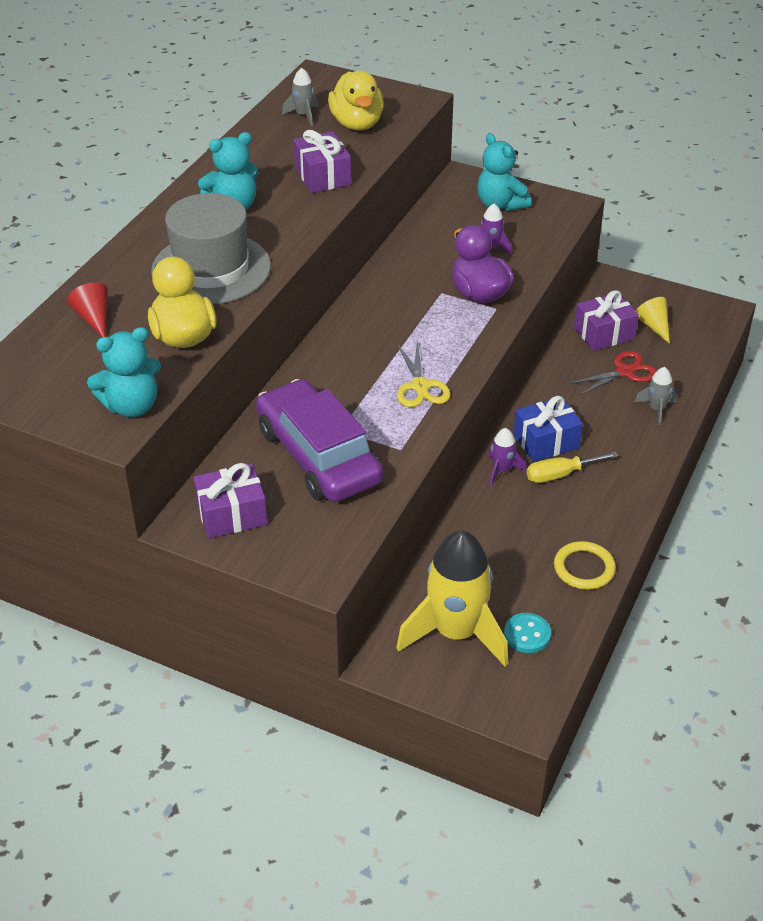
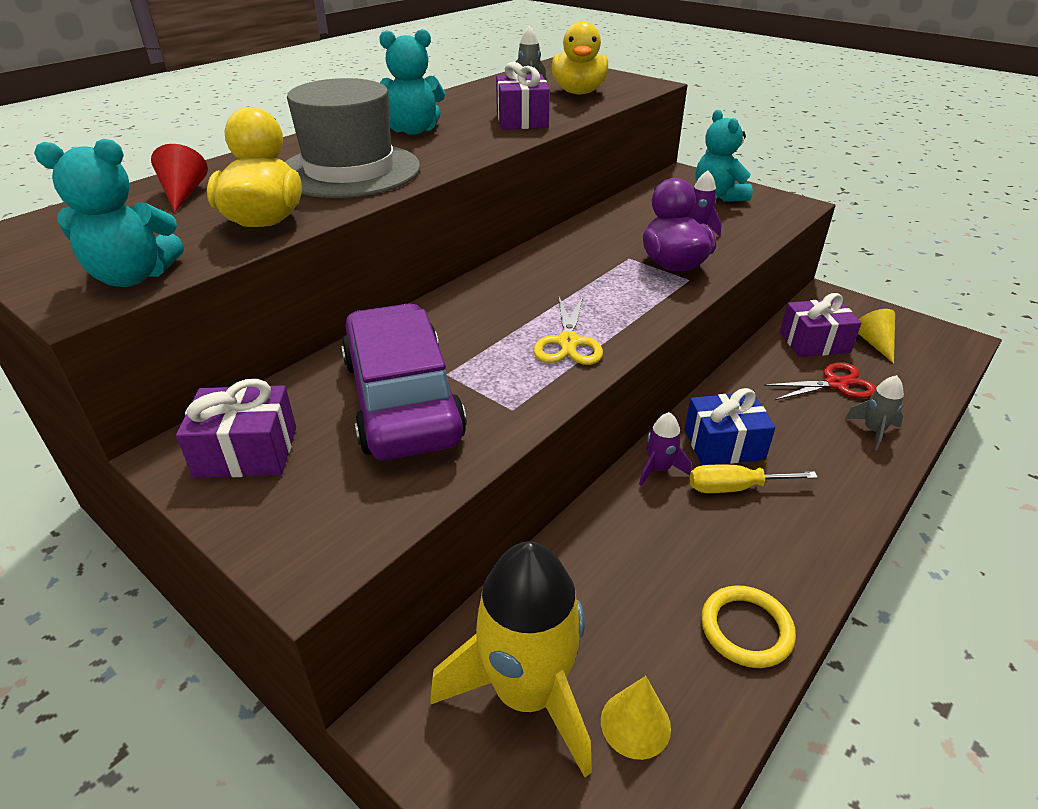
camera: 15 degrees right, 5 degrees down
(527, 634) = (635, 724): turquoise button -> yellow cone

